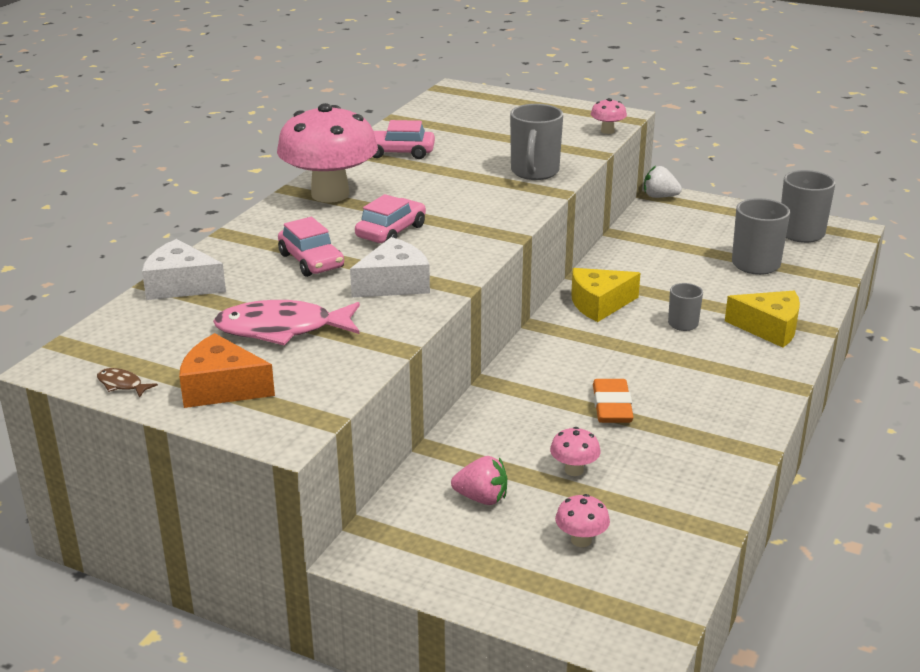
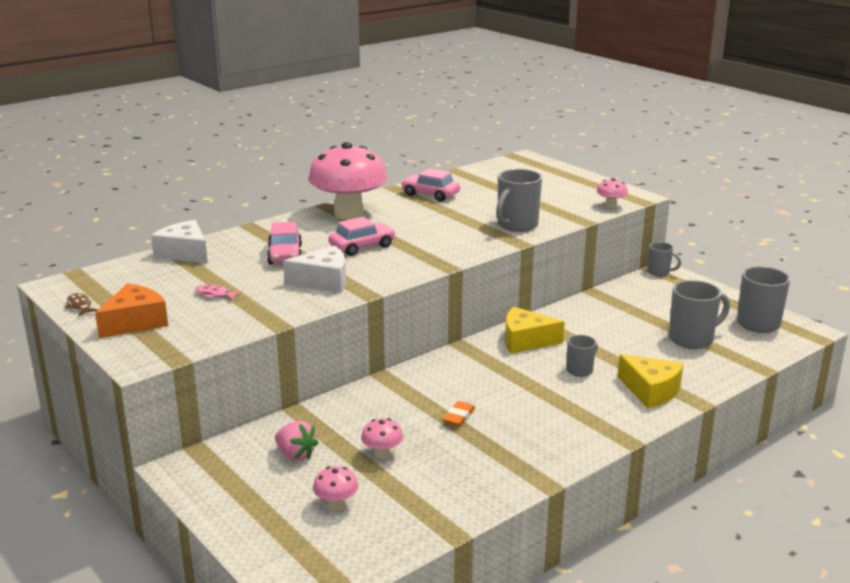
camera: 25 degrees right, 5 degrees down
(221, 388) = (135, 322): orange cheese -> orange cheese turned 90 degrees clockwise
(282, 329) = (215, 294): pink fish -> pink fish, size x0.42
(612, 406) = (459, 417): orange eraser -> orange eraser, size x0.64
(659, 197) = (659, 272): white strawberry -> grey mug

